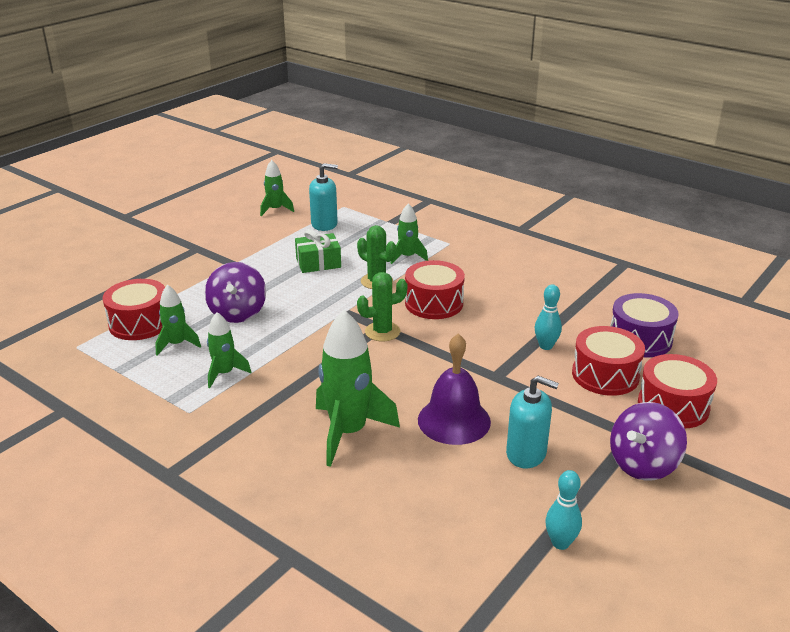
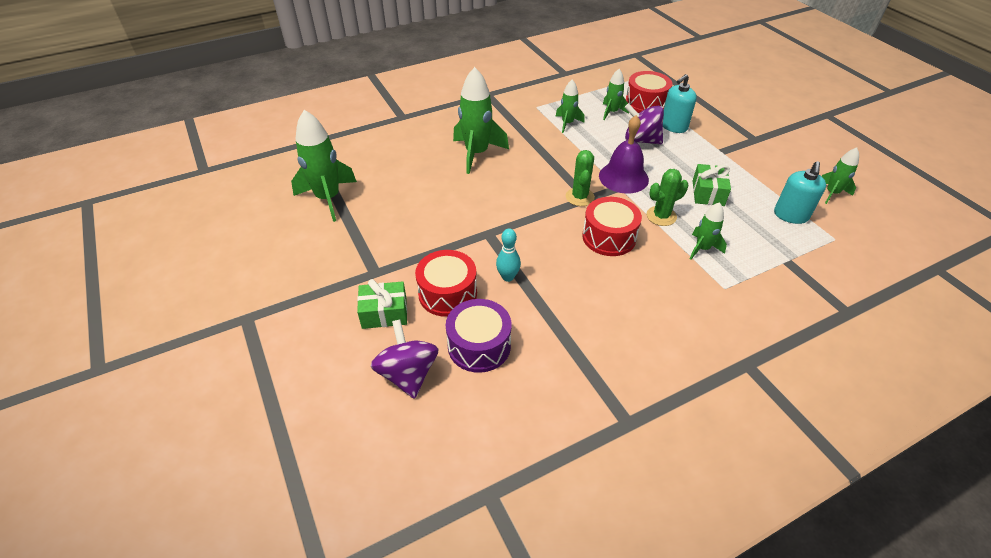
camera: 115 degrees right, 15 degrees up
(454, 420) = (456, 196): purple bell -> purple bell (623, 177)
(526, 454) = (401, 214): turquoise soap dispenser -> turquoise soap dispenser (673, 126)
(560, 543) = (328, 198): turquoise bowling pin -> green rocket
(643, 464) = (347, 262): purple spinning top -> purple spinning top (408, 374)
(673, 406) = (384, 313): red drum -> green gift

